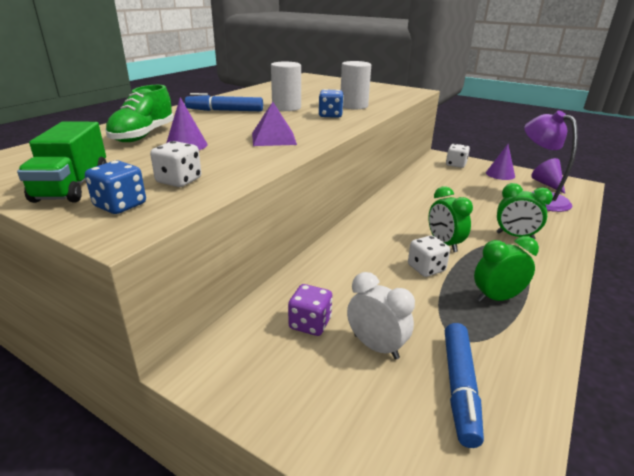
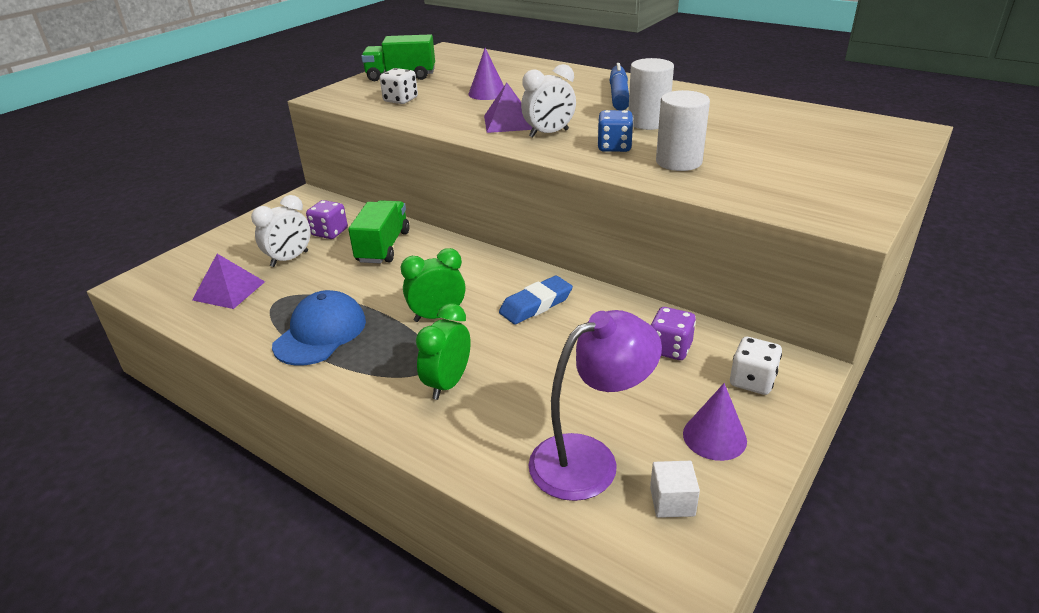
camera: 95 degrees right, 5 degrees up
(120, 205) = (362, 91): blue dice -> none
(143, 135) = (517, 77): green shoe -> none
(302, 128) = (549, 133): none -> white clock
(341, 280) = (383, 247): none -> green truck
(414, 210) = (536, 305): none -> blue eraser
(426, 268) = (388, 296): white dice -> none
(440, 178) = (670, 348): none -> purple dice
(459, 387) = (229, 290): blue marker -> purple pyramid
(496, 298) = (320, 333): green clock -> blue cap
(547, 184) = (672, 501): purple cone -> white cube

